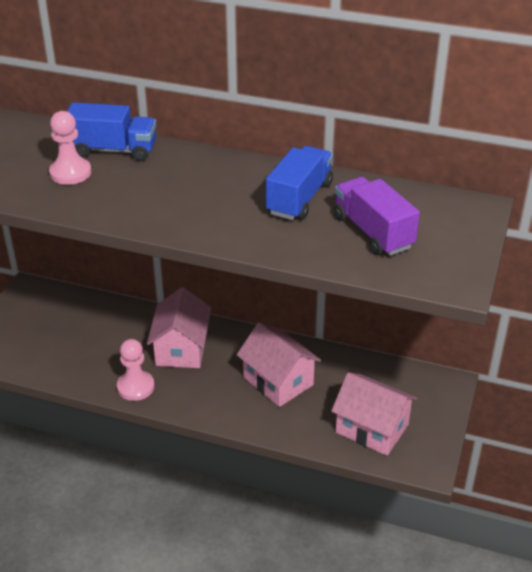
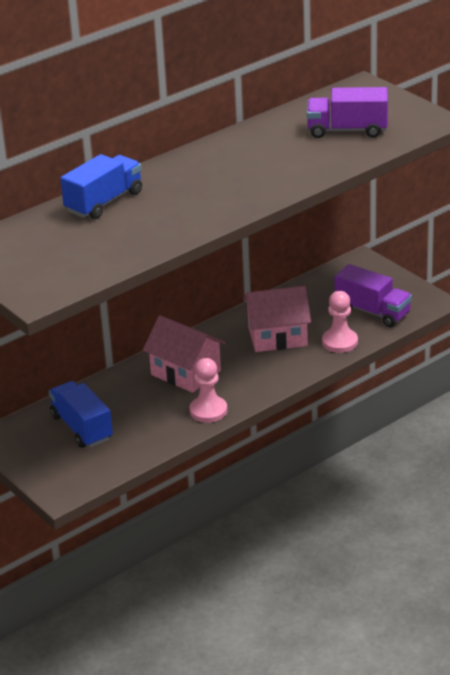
camera: 55 degrees left, 5 degrees down
(70, 173) = (116, 229): pink pawn -> pink pawn (340, 342)
(299, 199) = (273, 144): blue truck -> blue truck (82, 428)
(372, 428) = (372, 312): pink house -> purple truck

